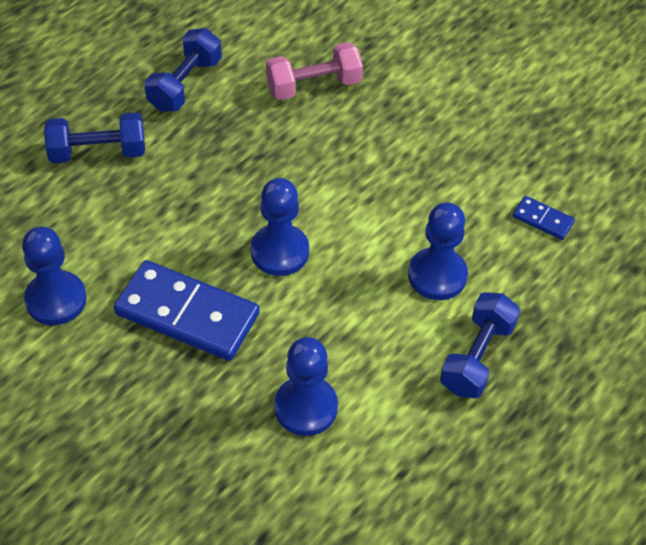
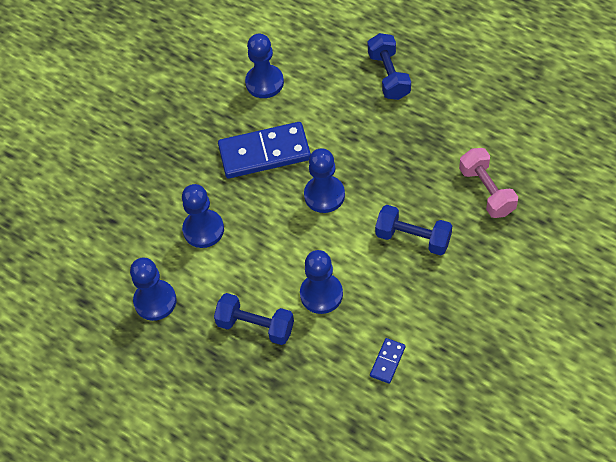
camera: 90 degrees right, 5 degrees up
(185, 84) = (465, 111): blue dumbbell -> blue dumbbell (413, 238)
(187, 314) = (264, 152): blue domino -> blue domino turned 60 degrees clockwise
(420, 484) = (155, 301): none -> blue pawn

